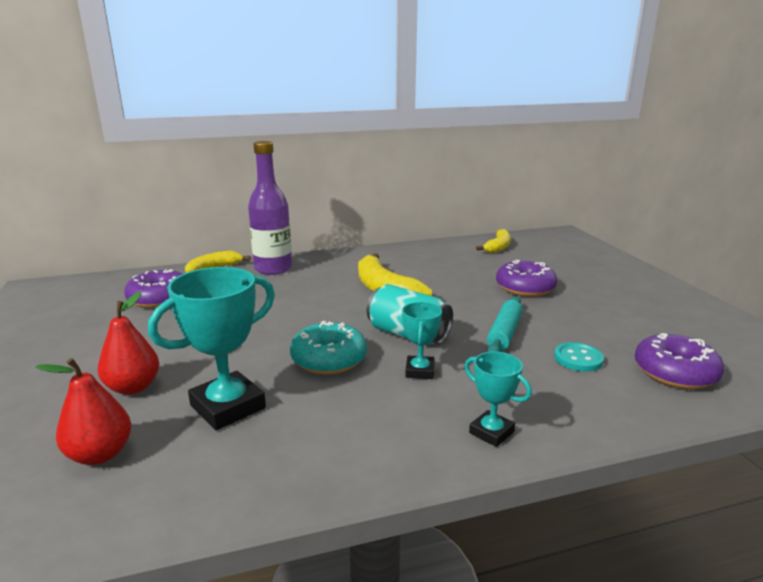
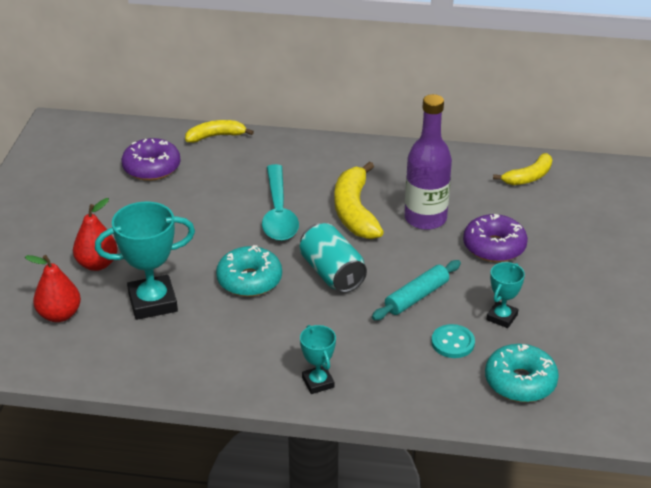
camera: 25 degrees right, 15 degrees up
(273, 269) = (270, 151): purple bottle -> purple bottle (425, 219)
(315, 304) = (278, 213): none -> turquoise spoon
(420, 371) = (311, 314): turquoise trophy -> turquoise trophy (502, 317)
(675, 373) = (520, 382): purple donut -> turquoise donut

